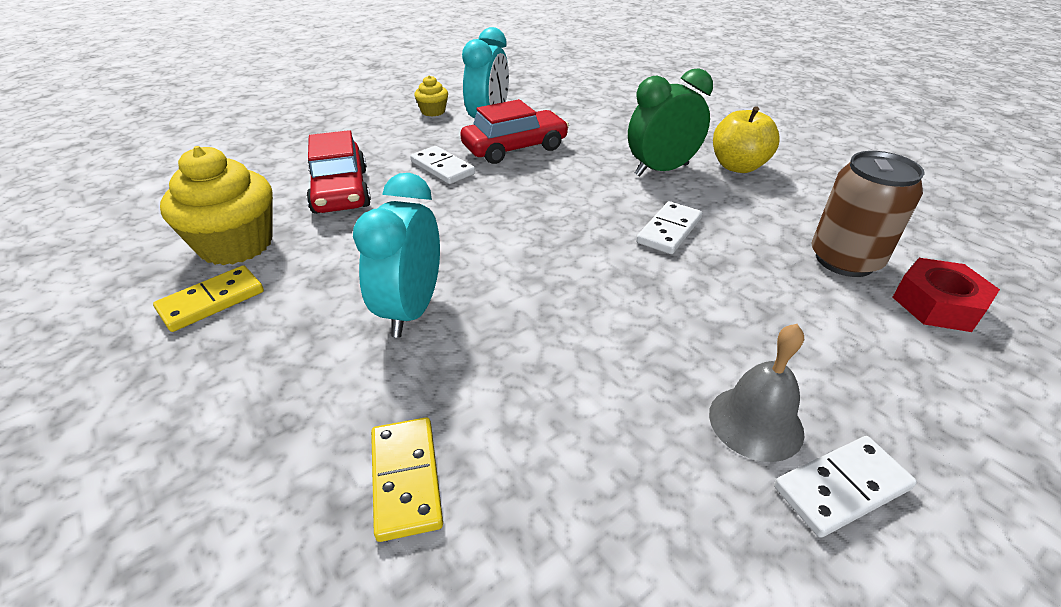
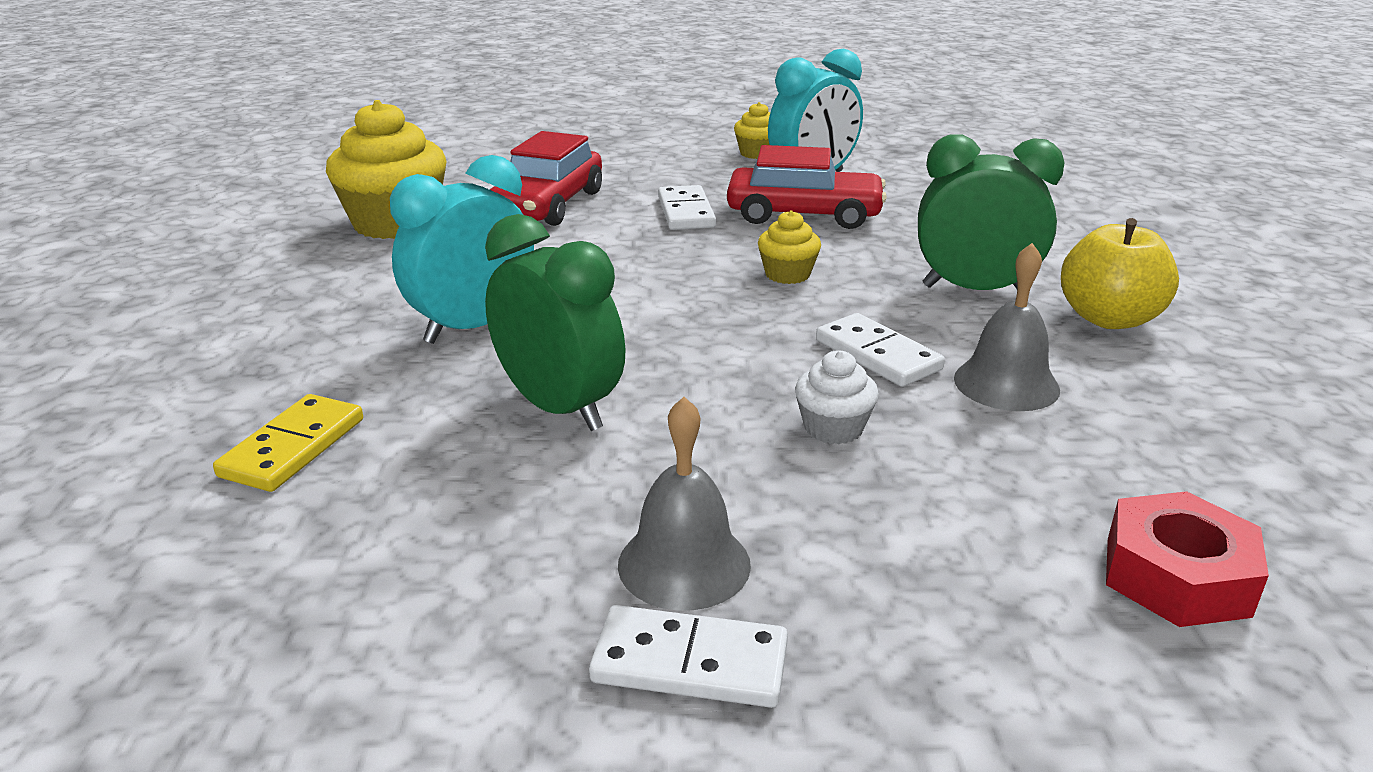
camera: 35 degrees right, 10 degrees down
(212, 301) = (321, 261): yellow domino -> none
(549, 348) = (559, 408): none -> green clock
(557, 193) = (787, 274): none -> yellow cupcake
(669, 231) = (877, 355): white domino -> white domino turned 75 degrees clockwise
(708, 289) = (833, 428): none -> white cupcake
(746, 224) = (1006, 384): none -> grey bell
(844, 260) = (1101, 473): brown can -> none

